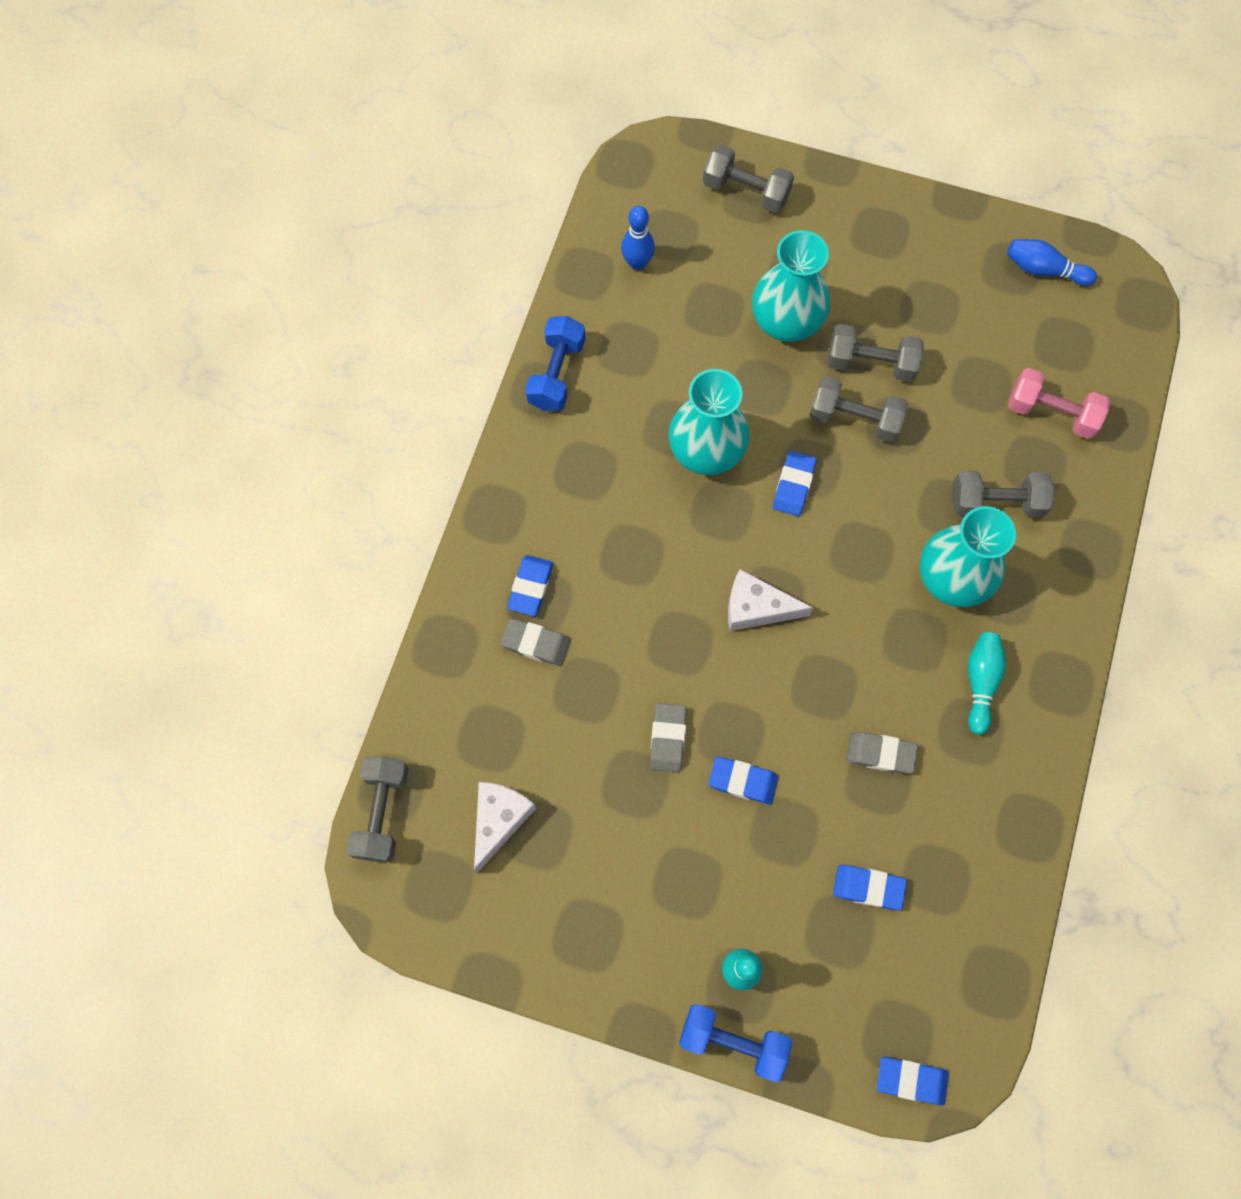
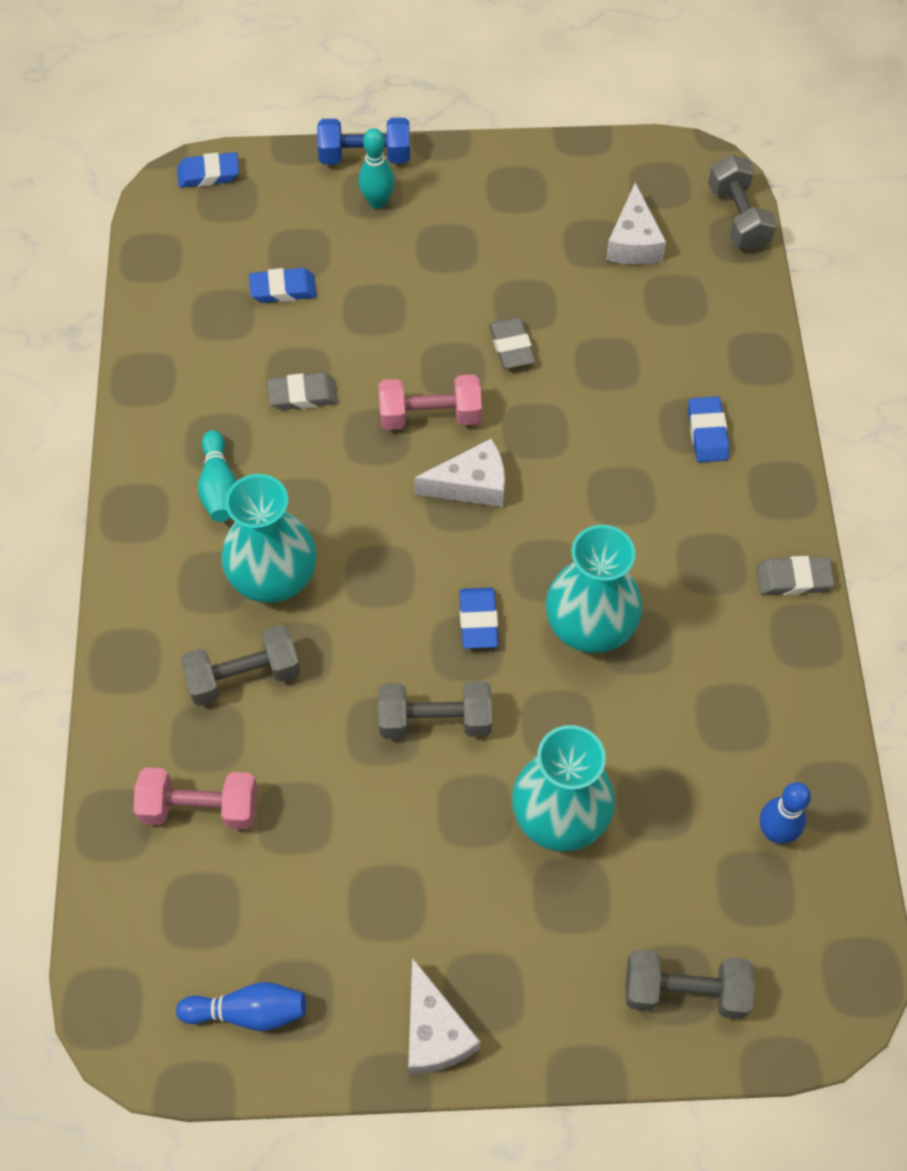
camera: 160 degrees right, 10 degrees down
(536, 643) = (675, 385): grey eraser -> grey eraser (793, 579)
(556, 373) = (798, 658): blue dumbbell -> none
(743, 781) = (427, 334): blue eraser -> none
(769, 690) = (430, 416): none -> pink dumbbell
(871, 363) = (438, 797): grey dumbbell -> none
(921, 220) = (434, 1031): none -> white cheese

